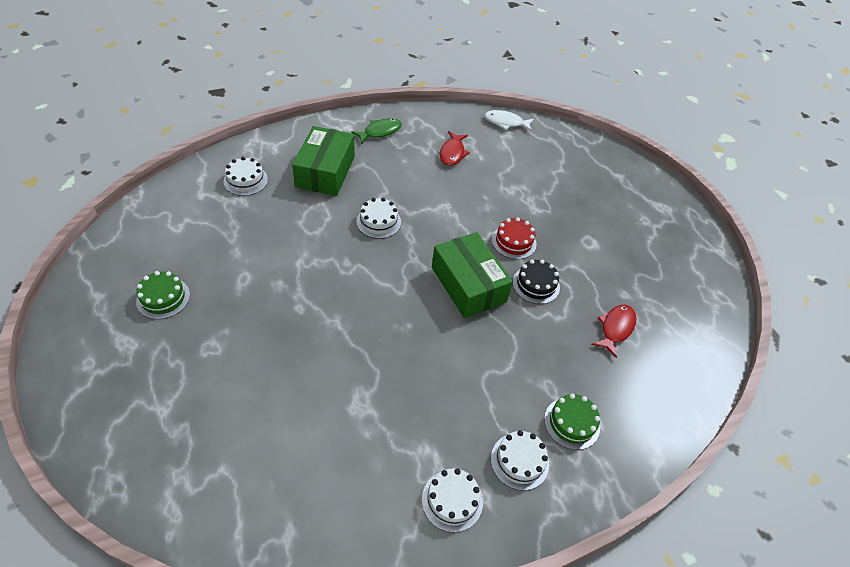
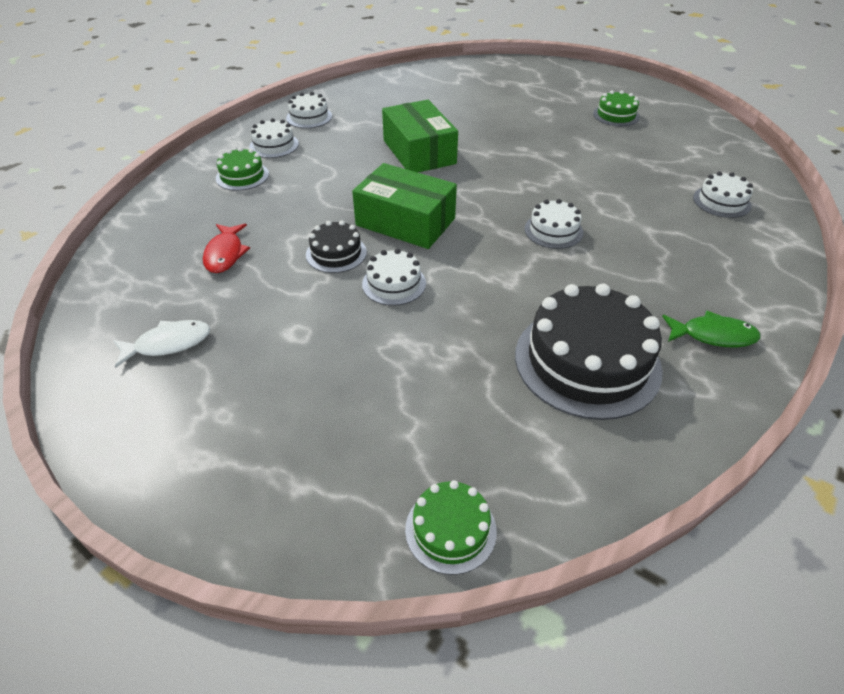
camera: 150 degrees right, 5 degrees down
(325, 171) = (677, 249): green box -> green box (419, 152)
(380, 132) = (713, 335): green fish -> green fish turned 105 degrees counterclockwise
(452, 153) = (587, 361): red fish -> black cake
(506, 122) = (583, 487): white fish -> white fish (168, 344)
(513, 242) = (394, 283): red cake -> white cake
(567, 137) = (450, 529): none -> green cake

